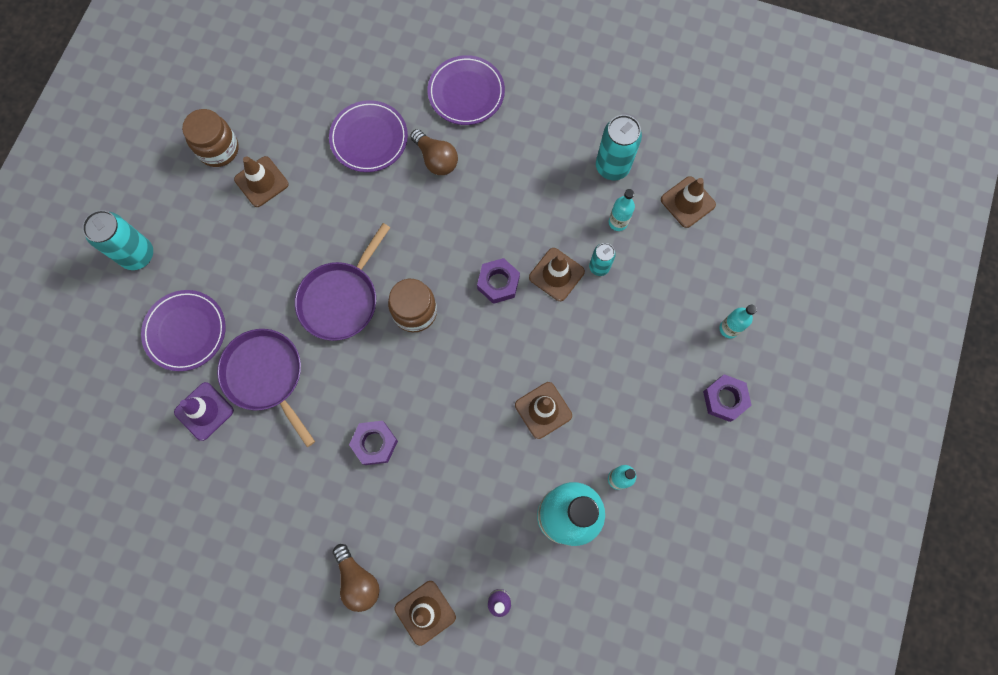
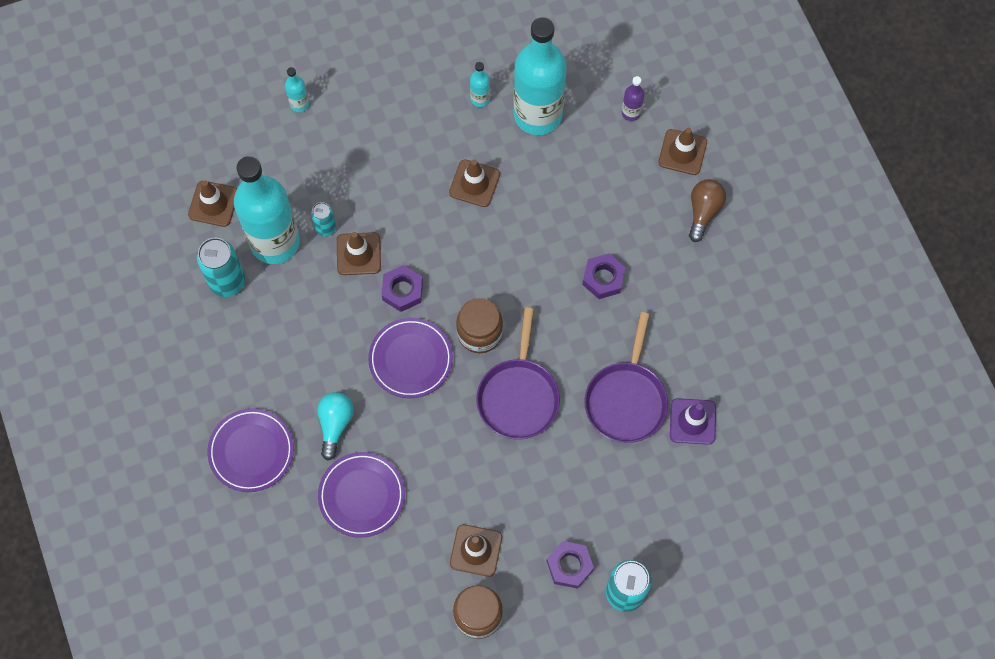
camera: 130 degrees left, 5 degrees down
(185, 331) = (648, 493): purple plate -> purple plate (411, 359)
(341, 299) = (518, 396): purple pan -> purple pan turned 105 degrees clockwise
(436, 159) = (335, 424): brown light bulb -> turquoise light bulb
(618, 222) = (275, 242): turquoise bottle -> turquoise bottle, size x2.49
(724, 399) = (358, 71): purple nut -> purple nut (569, 566)

